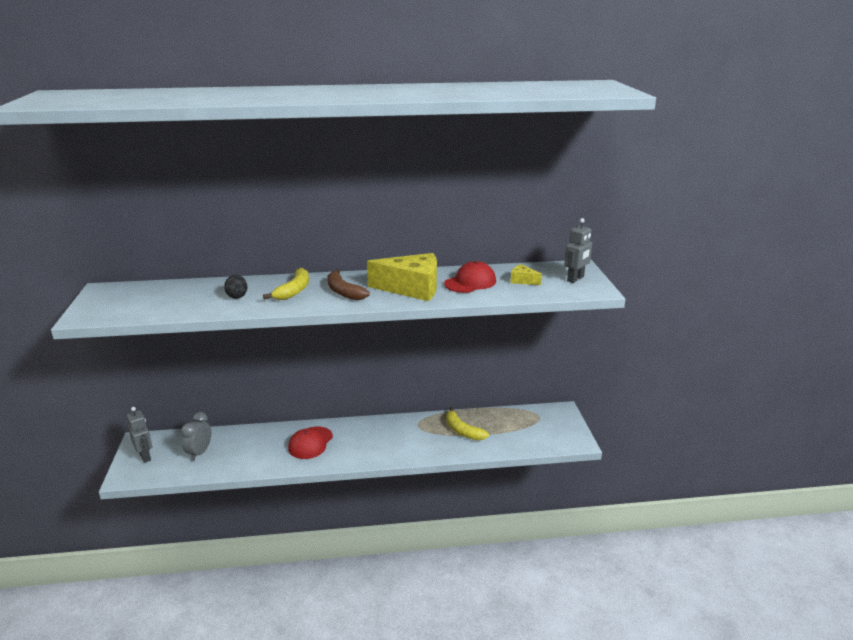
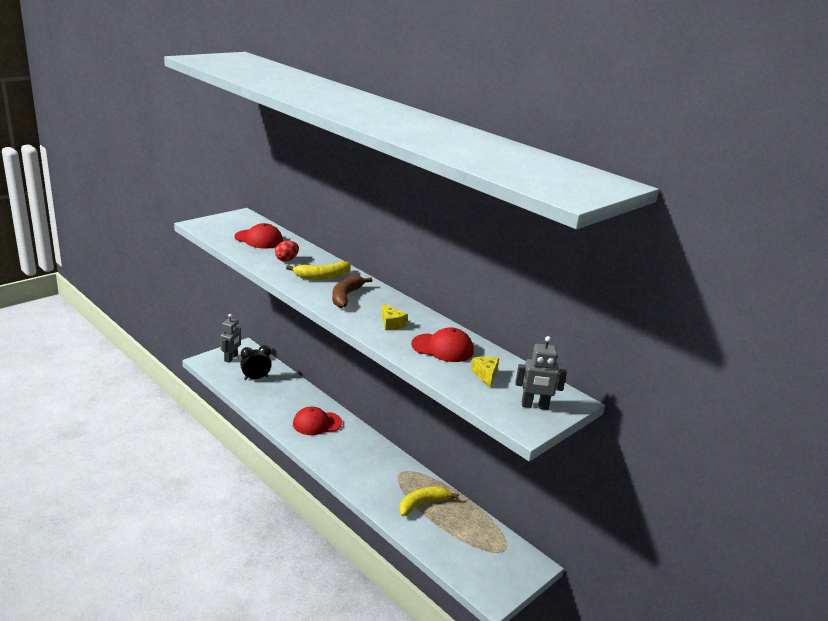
camera: 50 degrees right, 0 degrees up
(172, 297) = (259, 239): none -> red cap
(199, 453) = (256, 378): grey clock -> black clock
(237, 296) = (286, 259): black egg -> red egg
(412, 288) = (391, 323): yellow cheese -> yellow cheese, size x0.44
(463, 431) = (422, 504): yellow banana -> yellow banana turned 45 degrees clockwise

